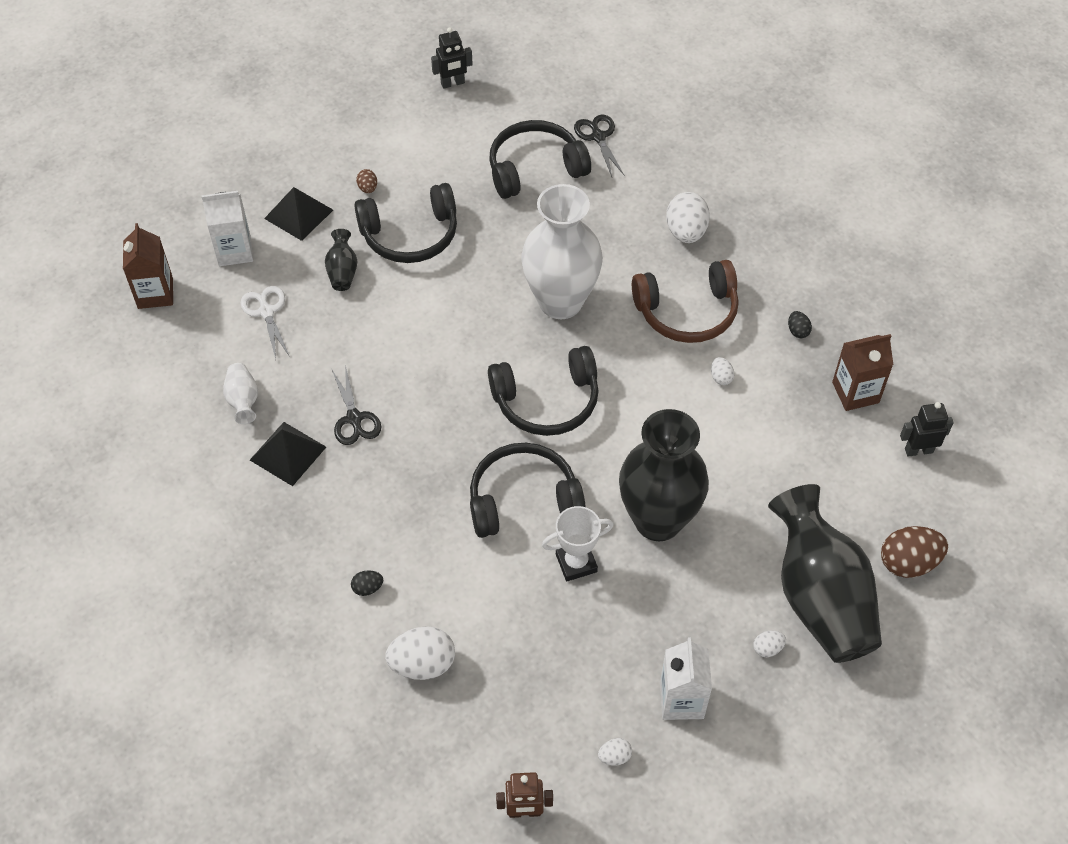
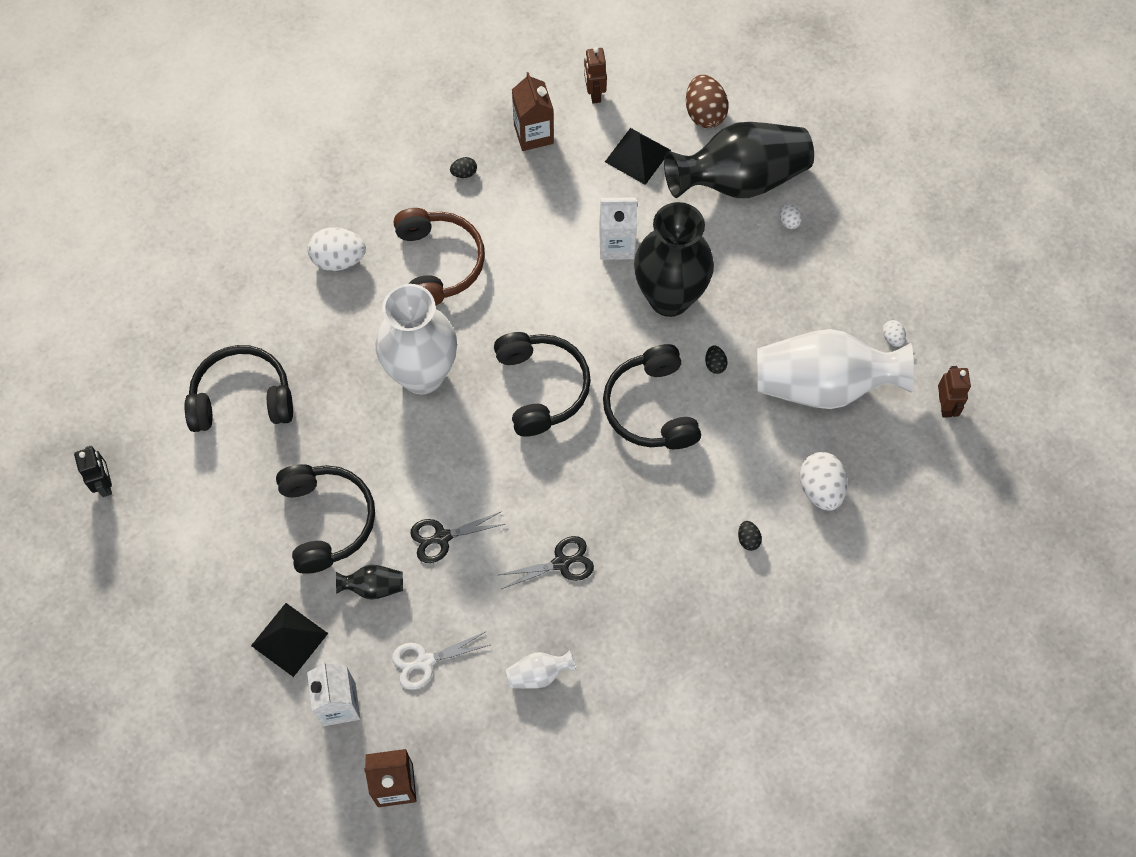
camera: 90 degrees left, 10 degrees up
(288, 453) = (602, 623): black pyramid -> black pyramid (637, 155)
(368, 188) = (257, 568): brown egg -> none
(535, 168) = (242, 398): black headphones -> black headphones turned 105 degrees clockwise
(551, 674) = (823, 385): none -> white vase
(576, 563) = (715, 364): white trophy -> black egg
(598, 137) = (202, 336): black scissors -> black scissors (442, 537)
(681, 700) = (839, 287): white carton -> white carton (616, 244)
(721, 377) = (516, 239): white egg -> none
(918, 450) = (594, 93): black robot -> brown robot

